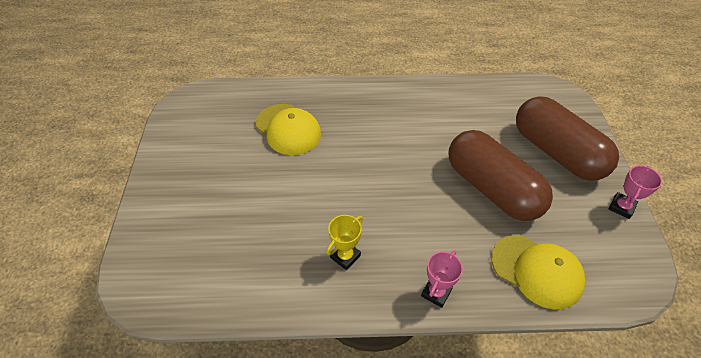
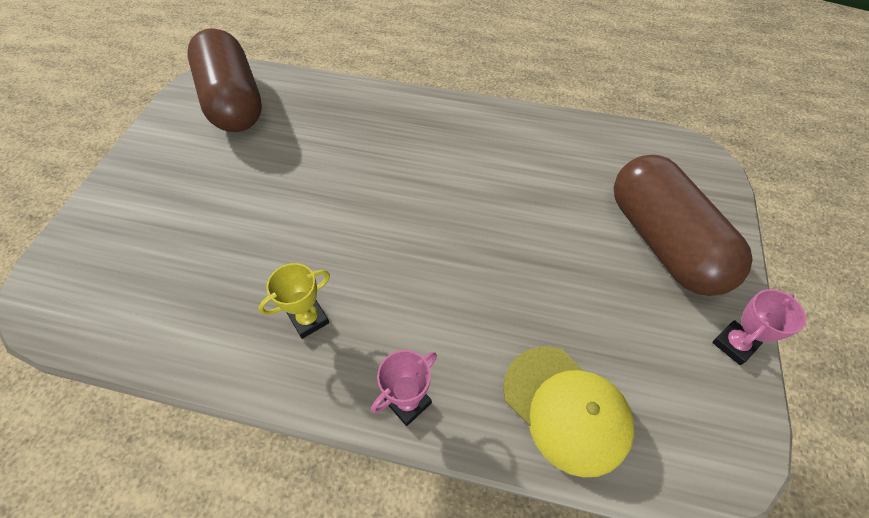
camera: 15 degrees right, 5 degrees up
(288, 129) = (312, 138): yellow cap -> none
(492, 188) = (547, 273): brown capsule -> brown capsule (233, 102)

